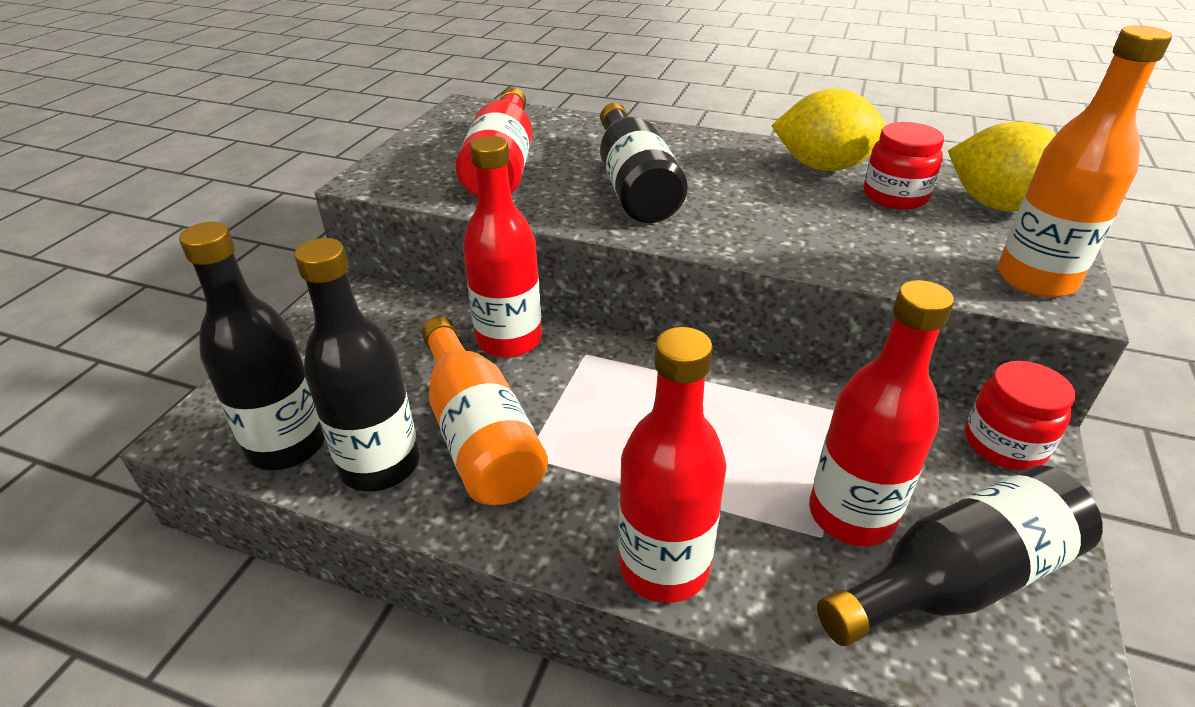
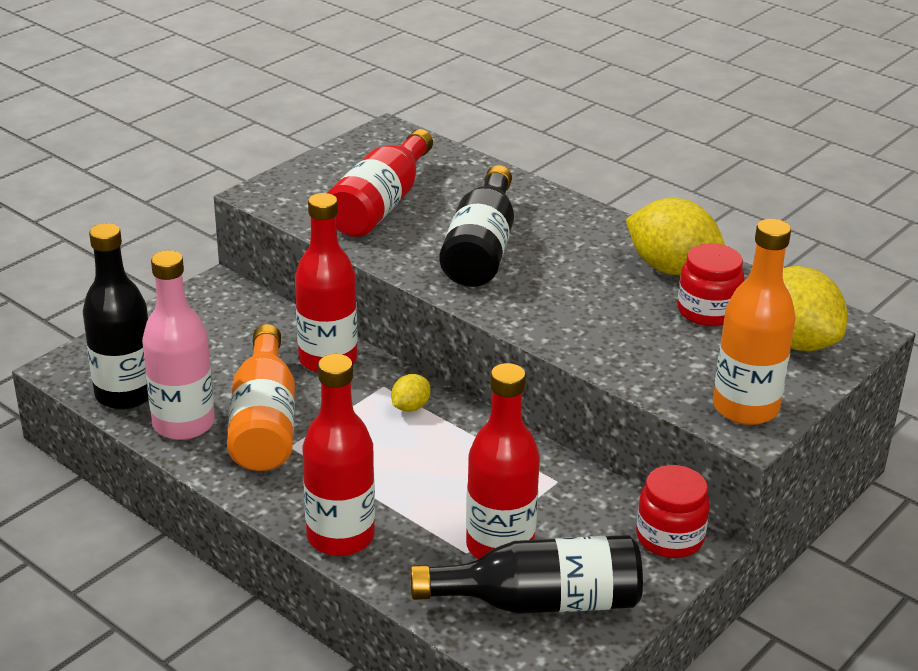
camera: 20 degrees right, 5 degrees down
(380, 465) = (183, 424): black bottle -> pink bottle
(630, 370) = (410, 407): none -> yellow lemon

